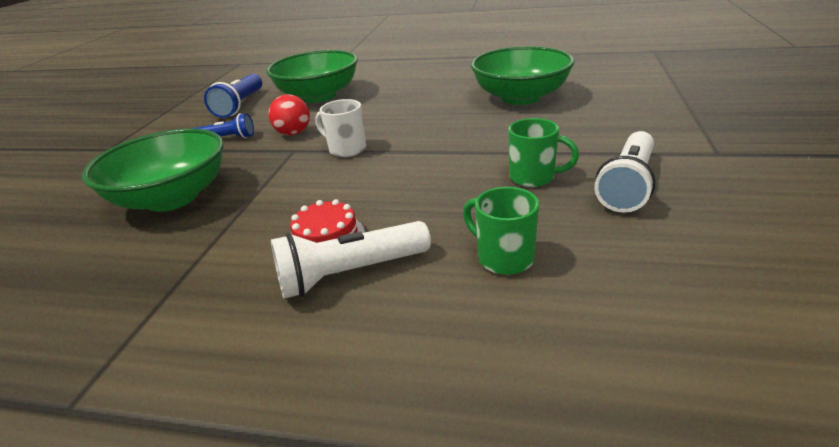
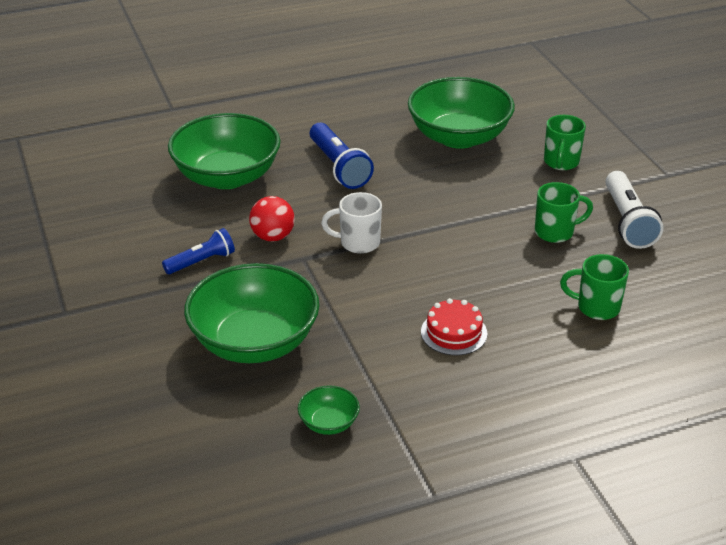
camera: 35 degrees left, 5 degrees up
(114, 282) = (329, 423): none -> green bowl
(240, 105) = (141, 211): blue flashlight -> blue flashlight (339, 167)
(350, 274) = (506, 353): white flashlight -> none
(599, 126) = (561, 162): none -> green mug

